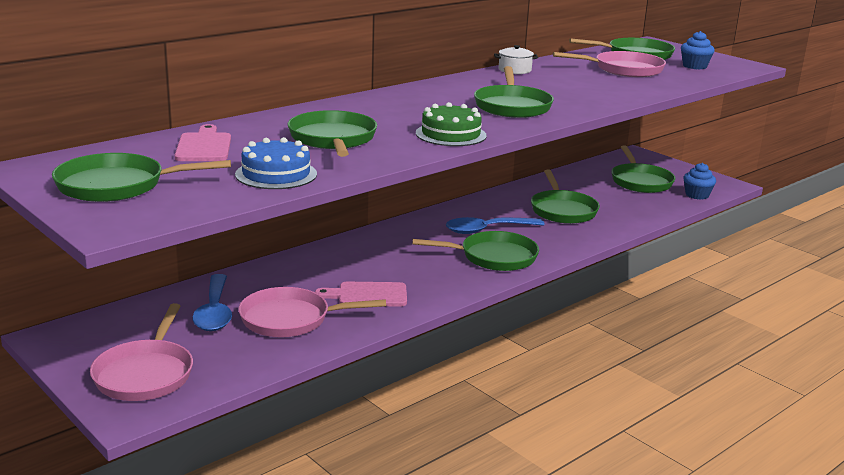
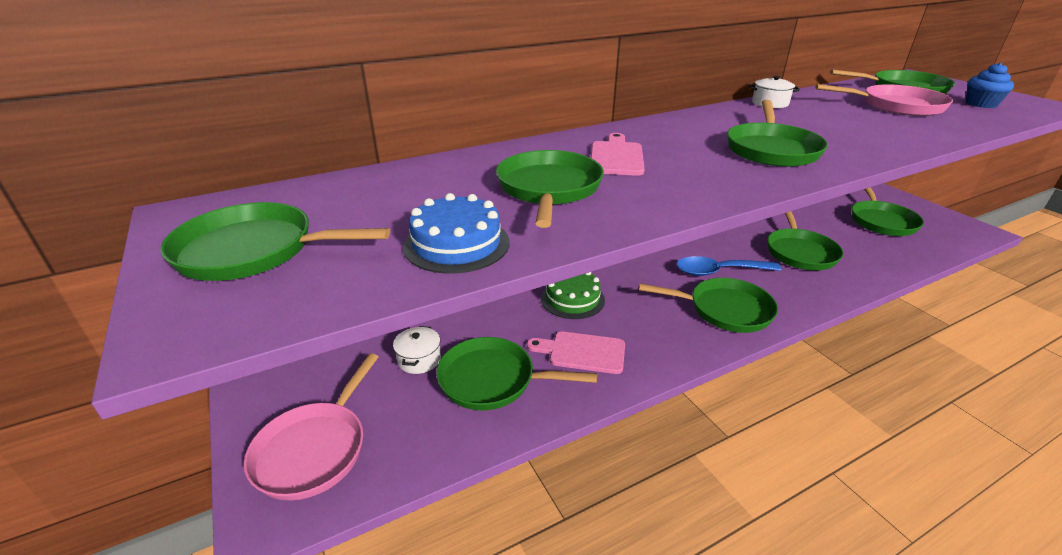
camera: 15 degrees right, 10 degrees up
(204, 146) = (396, 191): pink cutting board -> pink cutting board (616, 157)
(214, 312) = (419, 359): blue spoon -> white pot
(290, 319) = (493, 380): pink pan -> green pan
(451, 134) = (695, 188): green cake -> green cake (572, 299)
(697, 195) = (948, 242): blue cupcake -> none

